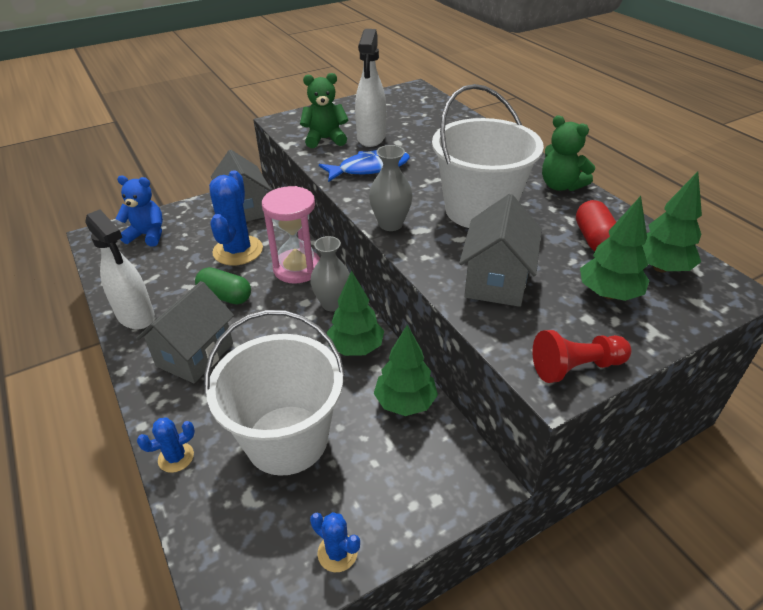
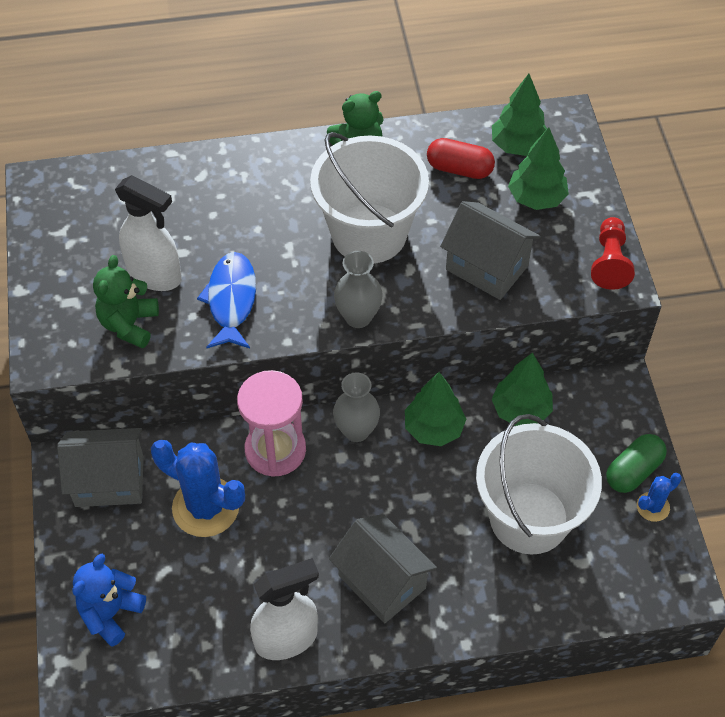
camera: 70 degrees left, 15 degrees up
(176, 457) = (517, 616): blue cactus -> none
(225, 296) = (293, 536): green capsule -> green capsule (633, 471)

